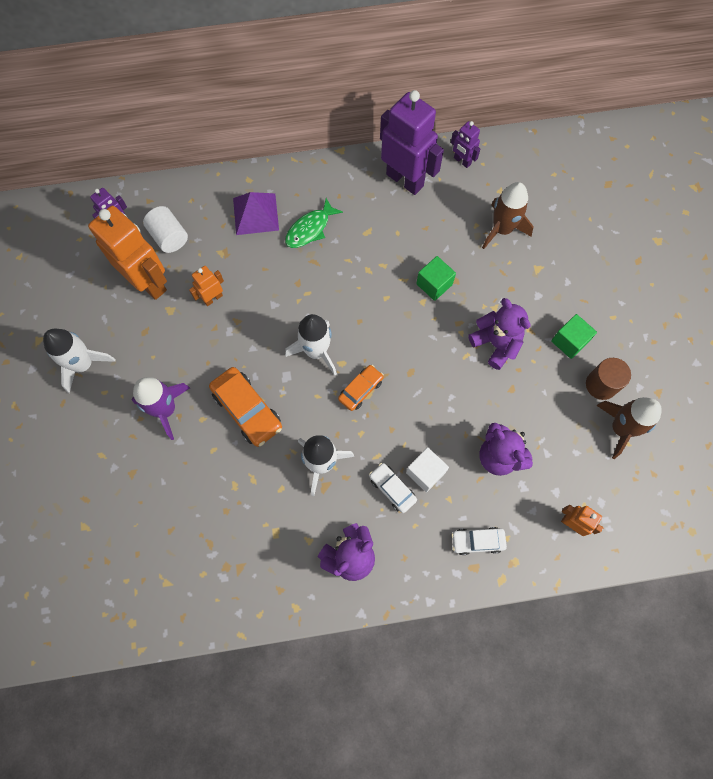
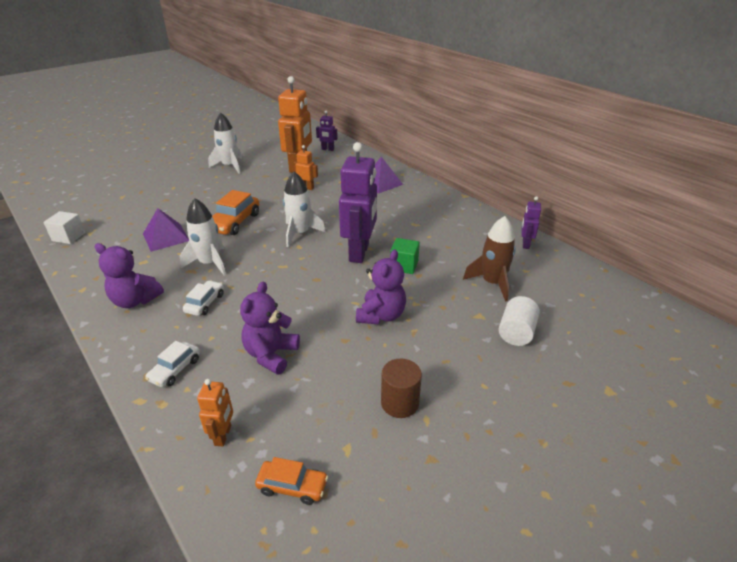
camera: 60 degrees right, 35 degrees down
(165, 409) = (216, 196): purple rocket -> none
(169, 237) = (335, 164): white cylinder -> white cylinder (516, 332)
(234, 495) = (166, 237): none -> purple pyramid
(310, 229) = (391, 203): green fish -> none
(360, 390) = (283, 261): orange car -> orange car (292, 486)
(405, 180) = (475, 225): purple robot -> purple robot (359, 253)
(425, 472) = (229, 316): white cube -> white cube (69, 237)
(477, 541) = (175, 369): white car -> white car turned 120 degrees counterclockwise
(569, 341) = (426, 362): green cube -> none
(620, 428) = (361, 438): brown rocket -> none

